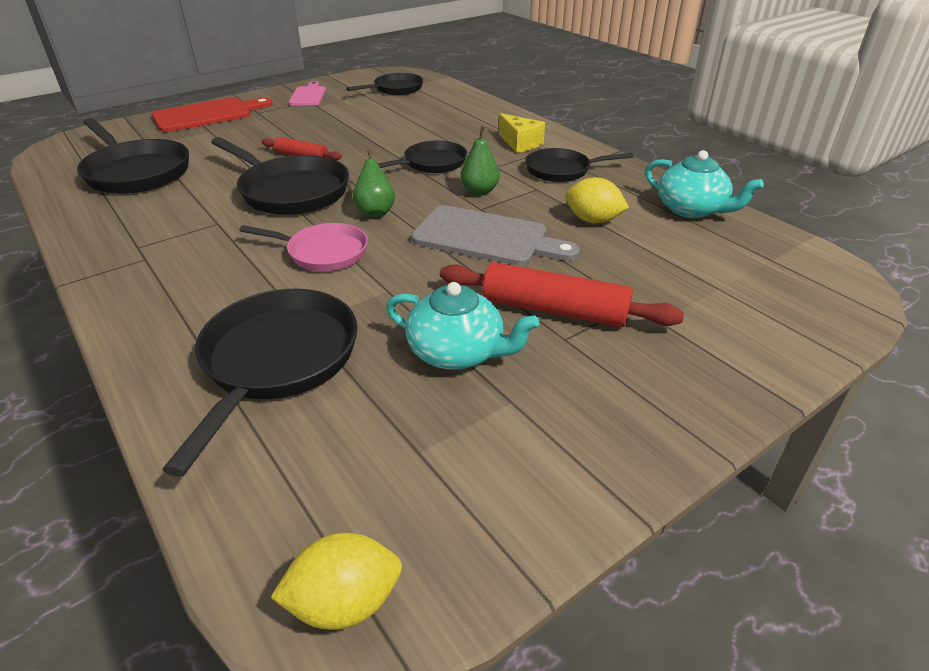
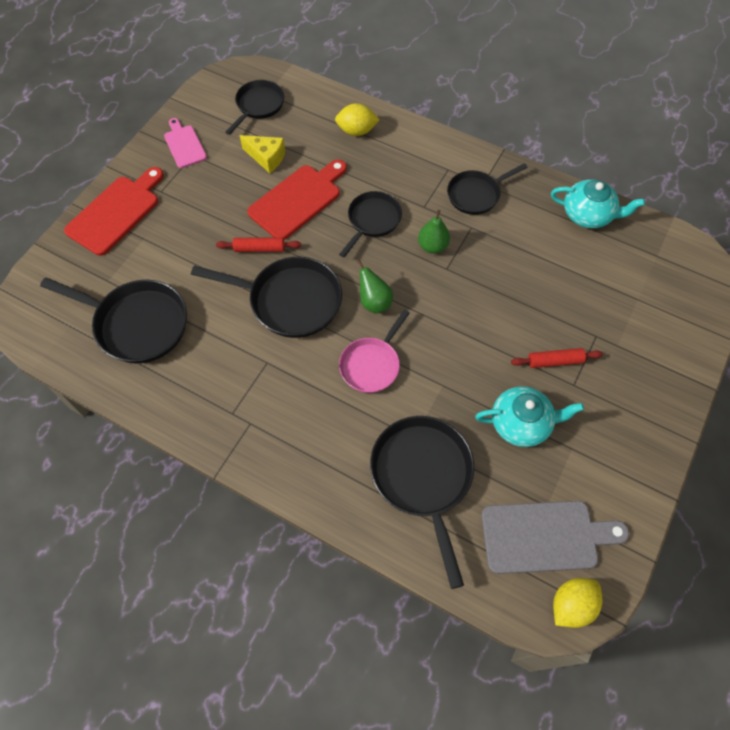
camera: 25 degrees left, 25 degrees up
(323, 252) = (372, 364): pink pan -> pink pan turned 135 degrees clockwise
(371, 138) = (297, 200): none -> red cutting board
(486, 237) = (471, 302): grey cutting board -> grey cutting board (544, 536)
(520, 143) = (423, 165): yellow cheese -> yellow cheese (266, 158)
(554, 310) = (555, 361): red rolling pin -> red rolling pin, size x0.57
(592, 220) = (530, 254): yellow lemon -> yellow lemon (356, 131)

